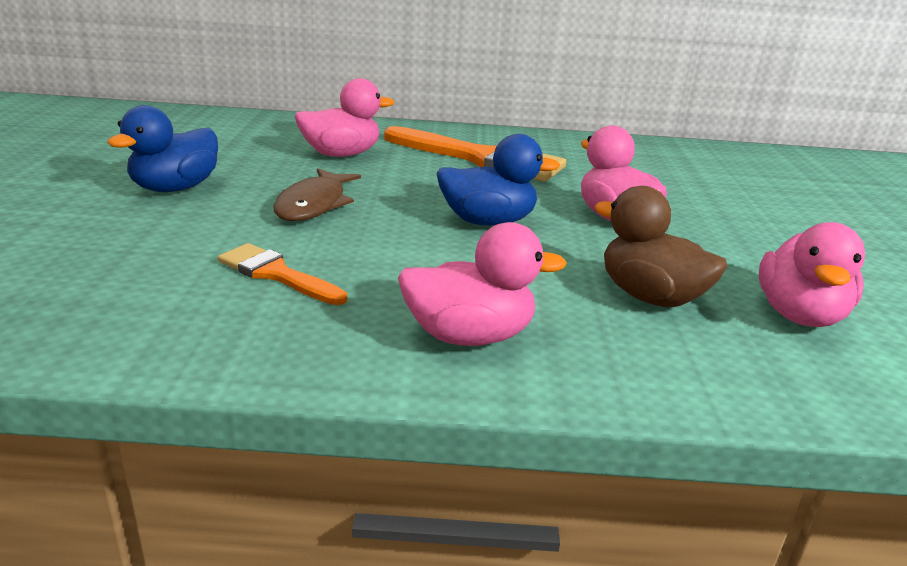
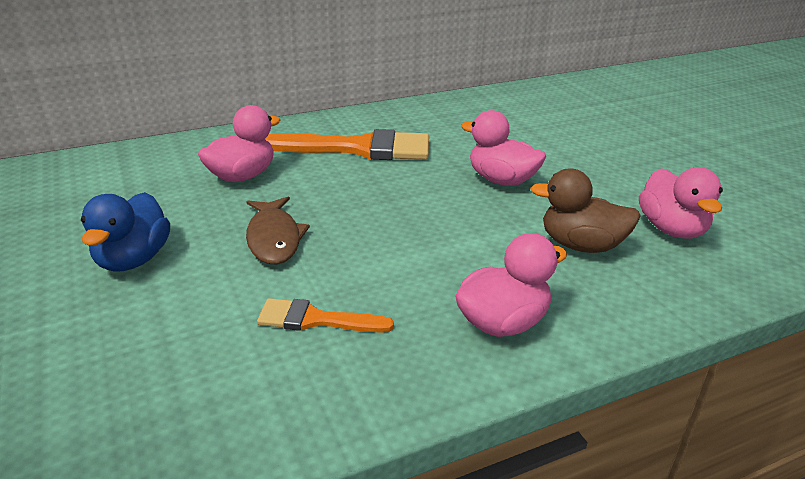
camera: 25 degrees left, 5 degrees up
(488, 222) = (421, 212): blue duck -> none

